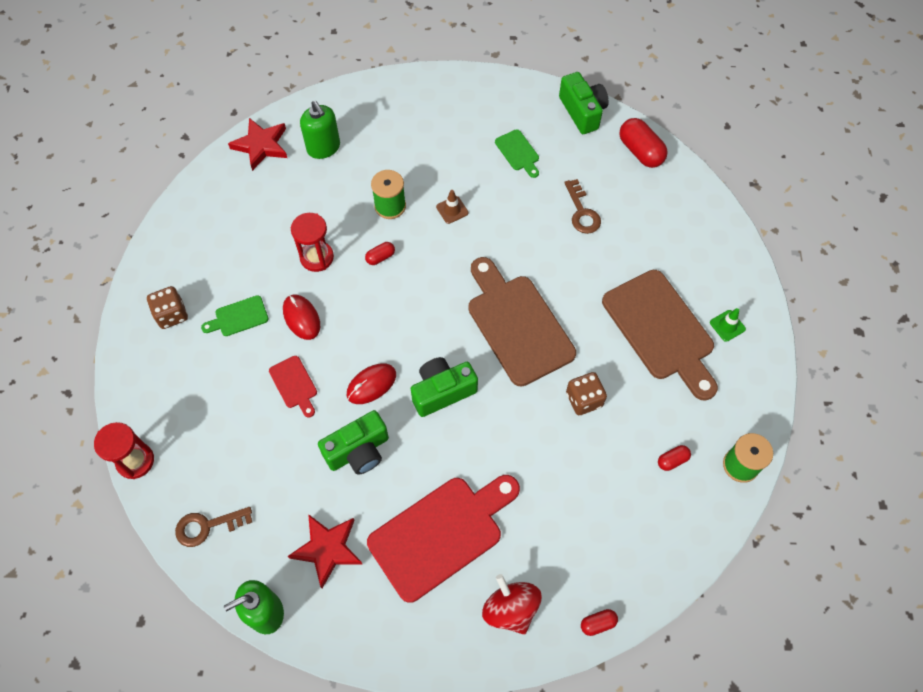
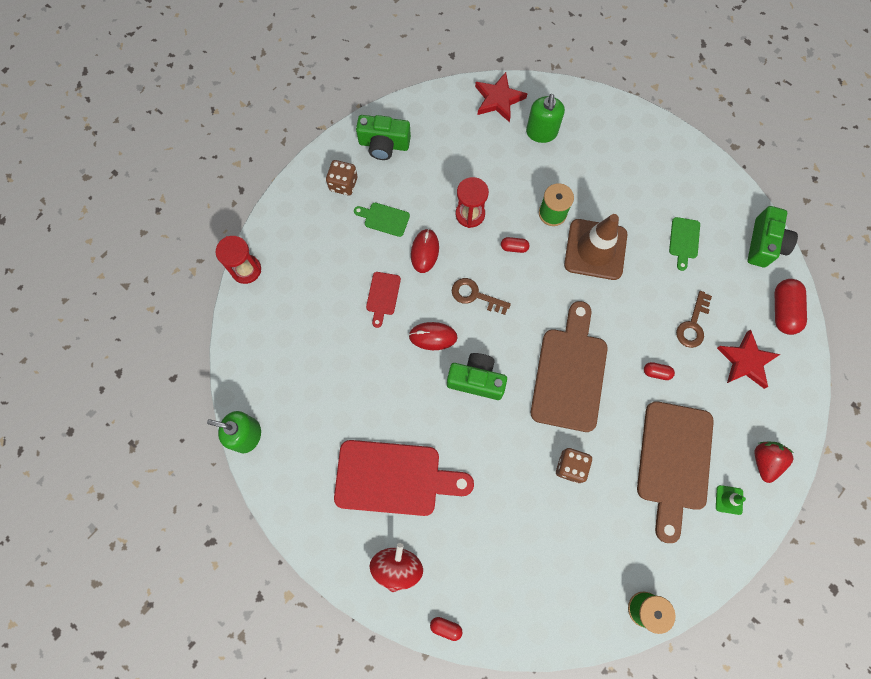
camera: 40 degrees right, 10 degrees up
(207, 526) = (256, 349): brown key -> brown key (475, 295)
(327, 549) = (315, 426): red star -> red star (746, 361)
(358, 451) = (387, 376): green camera -> green camera (384, 144)
(452, 210) = (595, 249): brown traffic cone -> brown traffic cone, size x2.44
(672, 460) = (596, 563): red capsule -> red capsule (656, 372)
(727, 275) = (764, 461): none -> red strawberry

